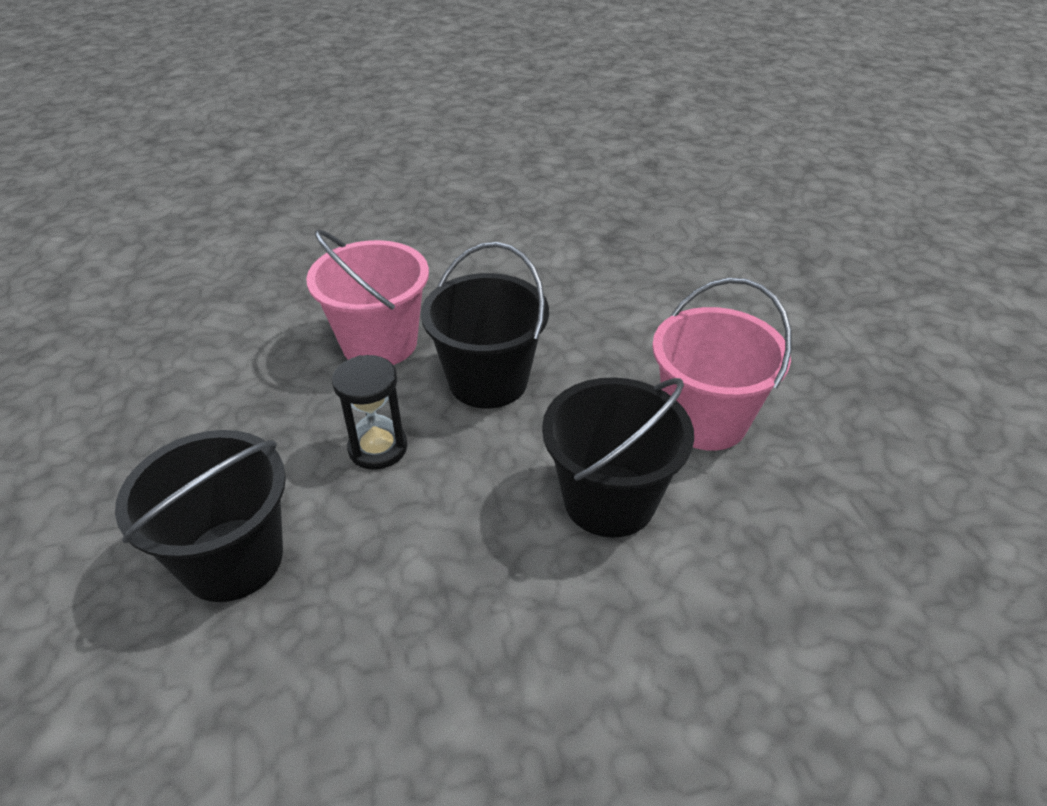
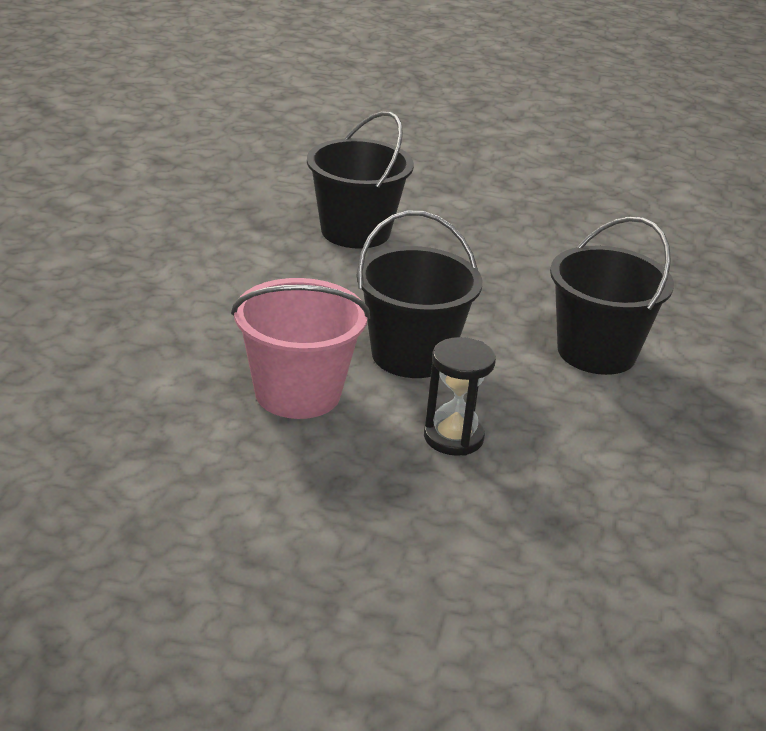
camera: 65 degrees left, 10 degrees down
(233, 559) = (538, 553): black bucket -> black bucket (355, 231)
(705, 420) = (543, 283): pink bucket -> none

